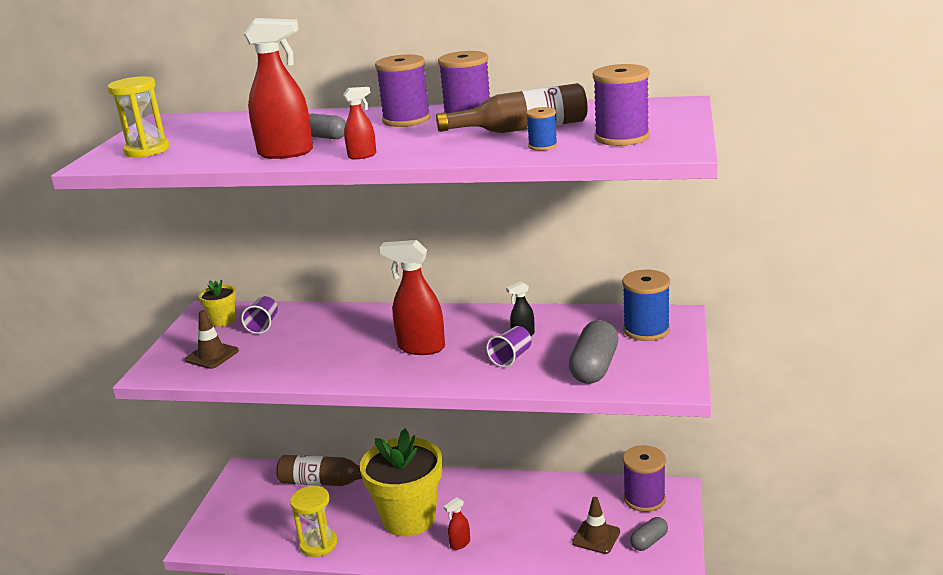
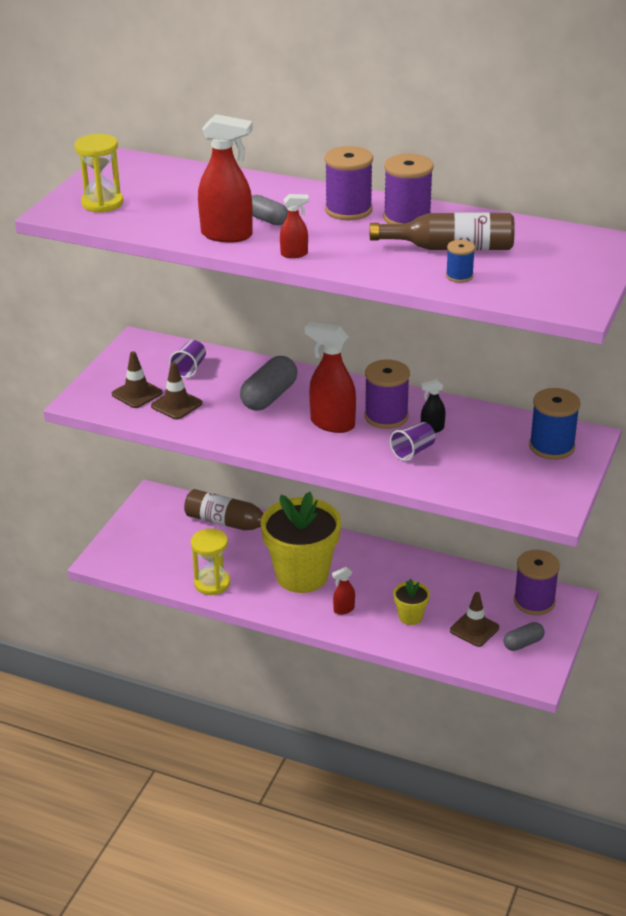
camera: 10 degrees right, 10 degrees up
(223, 320) = (152, 355): yellow flower pot -> yellow flower pot (410, 617)
(255, 358) = (176, 405): none -> brown traffic cone
(594, 367) = (486, 477): grey capsule -> grey capsule (269, 397)
(622, 137) = (535, 280): purple spool -> purple spool (386, 416)

